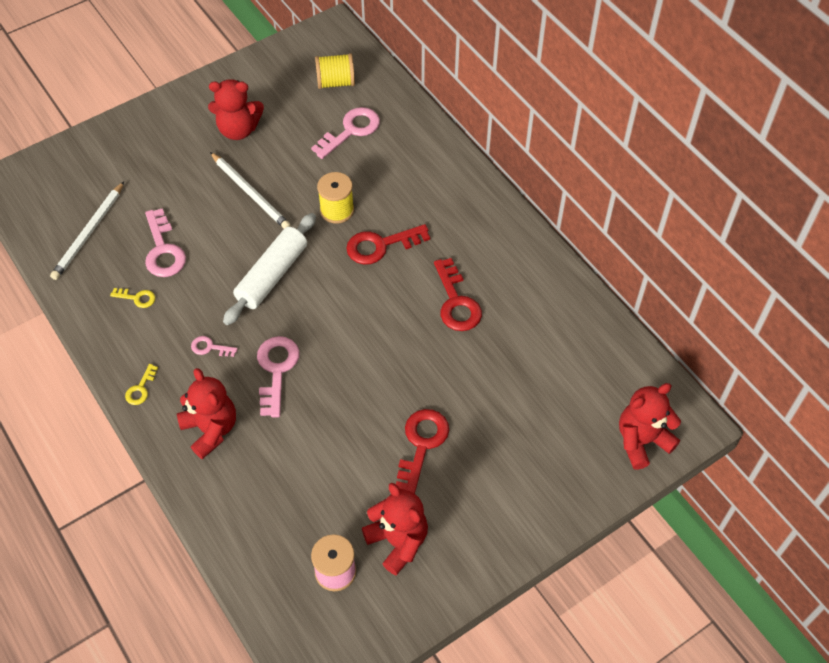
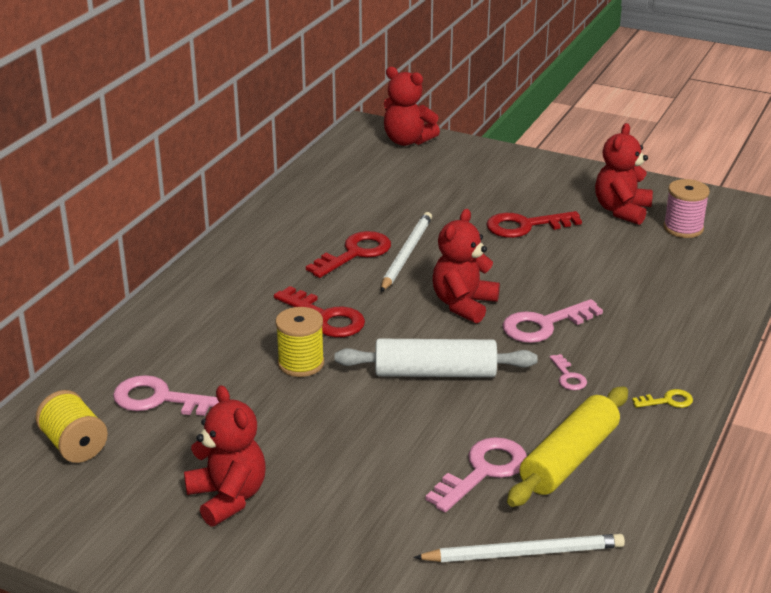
camera: 120 degrees left, 25 degrees down
(137, 298) = (569, 459): yellow key -> yellow rolling pin
(211, 429) = (651, 337): red teddy bear -> red teddy bear (463, 305)
(250, 193) = (330, 439): white pencil -> white pencil (406, 254)

